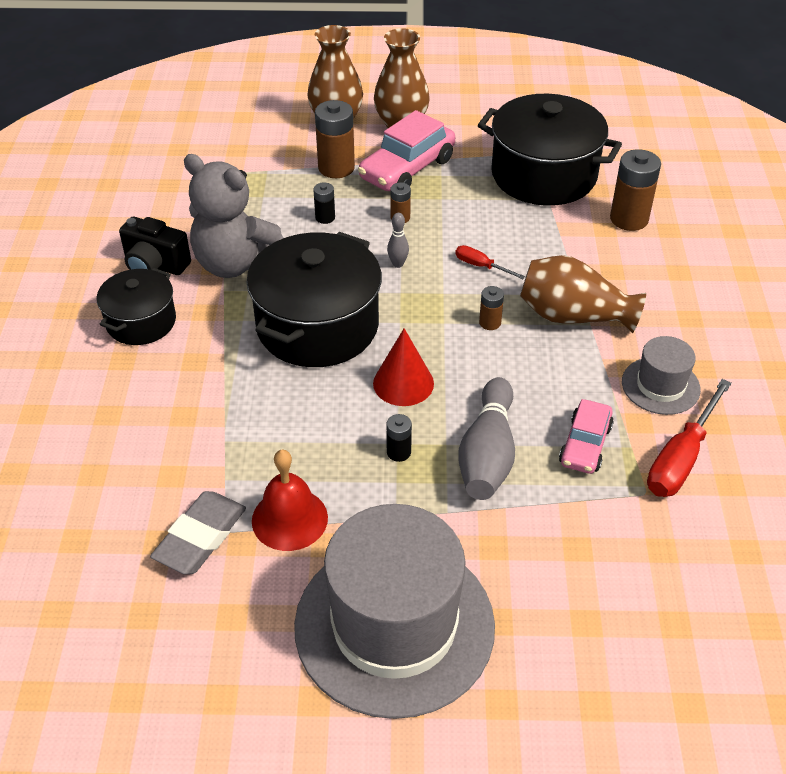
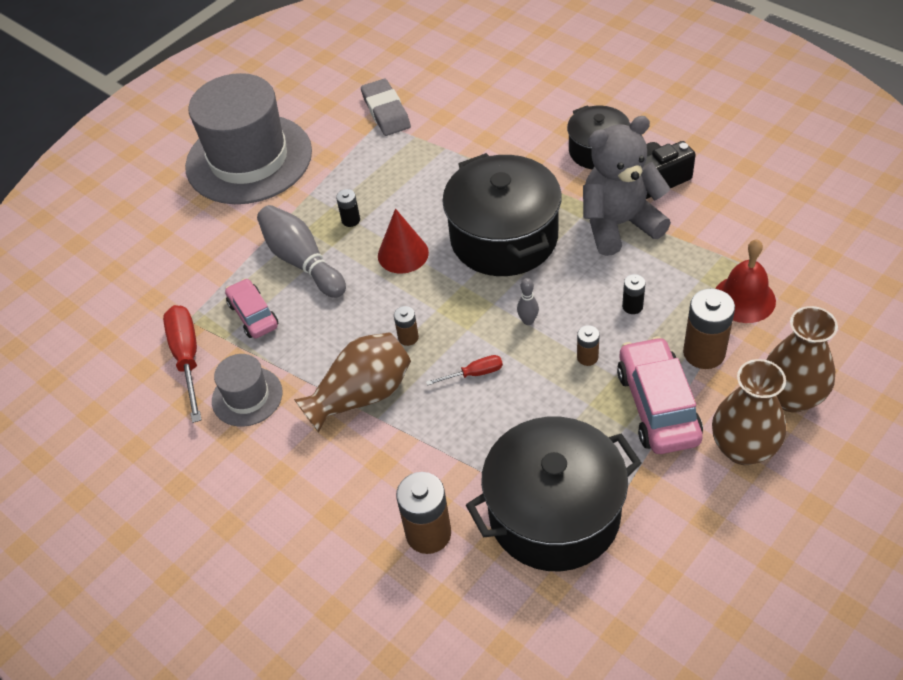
camera: 135 degrees right, 5 degrees up
(289, 519) = (358, 150): red bell -> red bell (744, 299)

